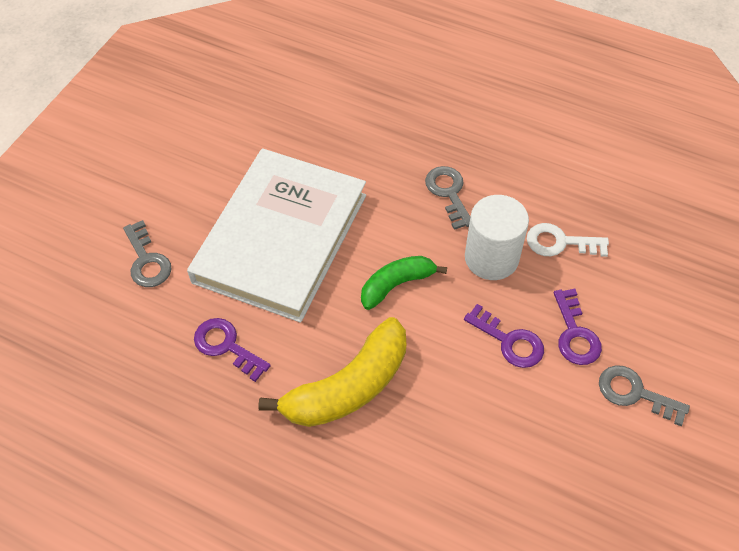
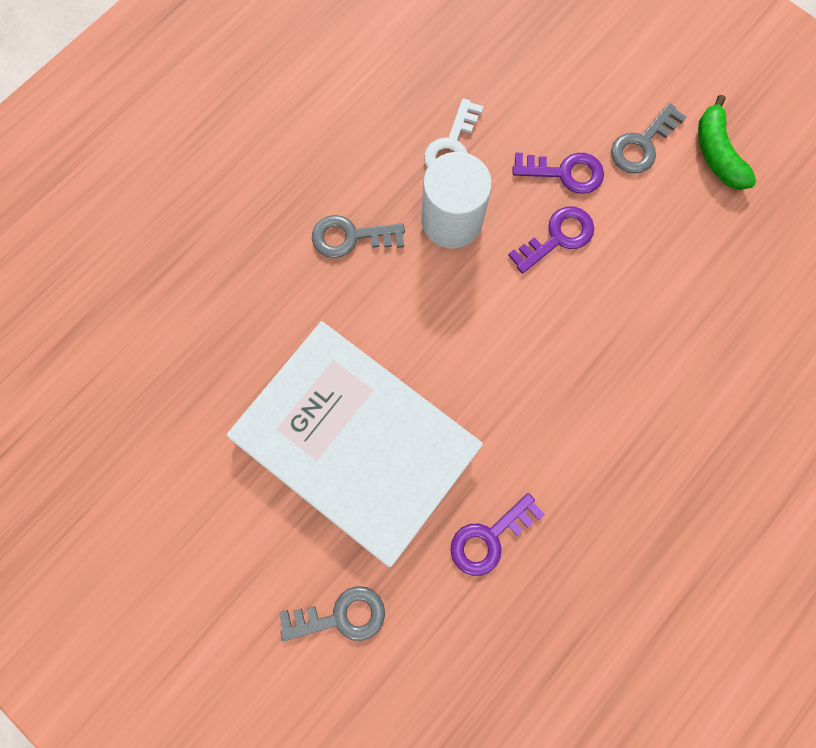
camera: 75 degrees left, 20 degrees up
(348, 387) = (572, 415): yellow banana -> none
(396, 285) = (458, 329): green banana -> green banana (716, 153)

